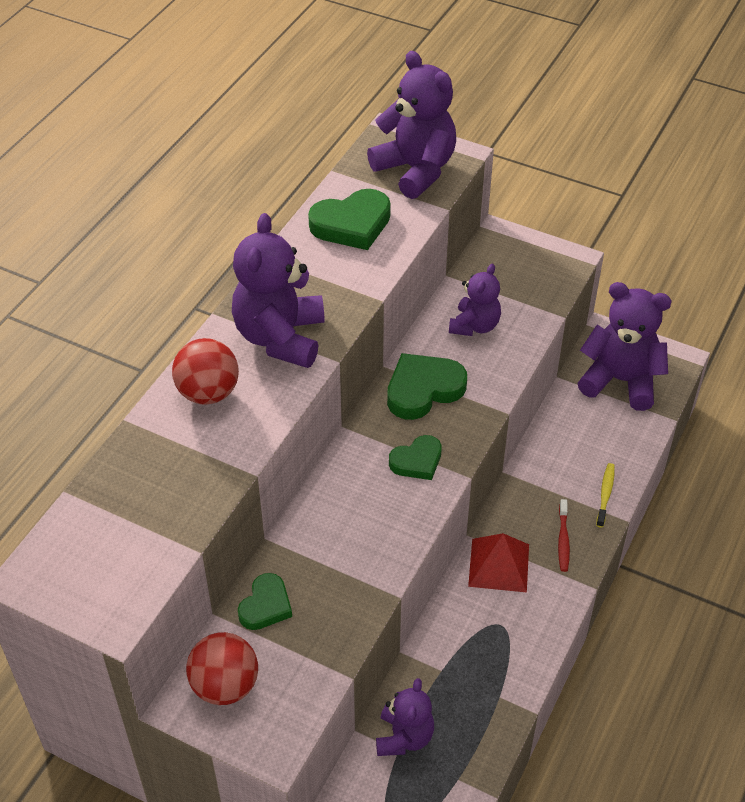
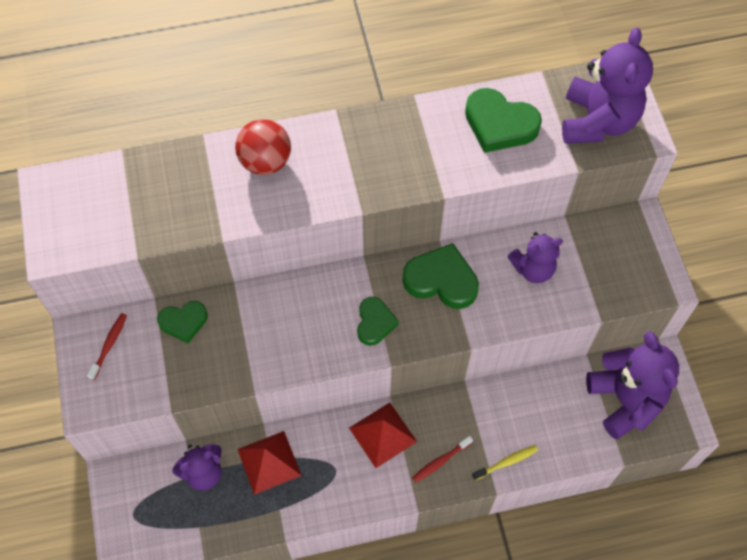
camera: 50 degrees right, 15 degrees up
(225, 686) = (109, 345): red ball -> red toothbrush
(280, 337) = (351, 164): purple teddy bear -> none
(417, 461) = (375, 323): green heart -> green heart turned 105 degrees counterclockwise
(444, 673) = (269, 462): none -> red pyramid

